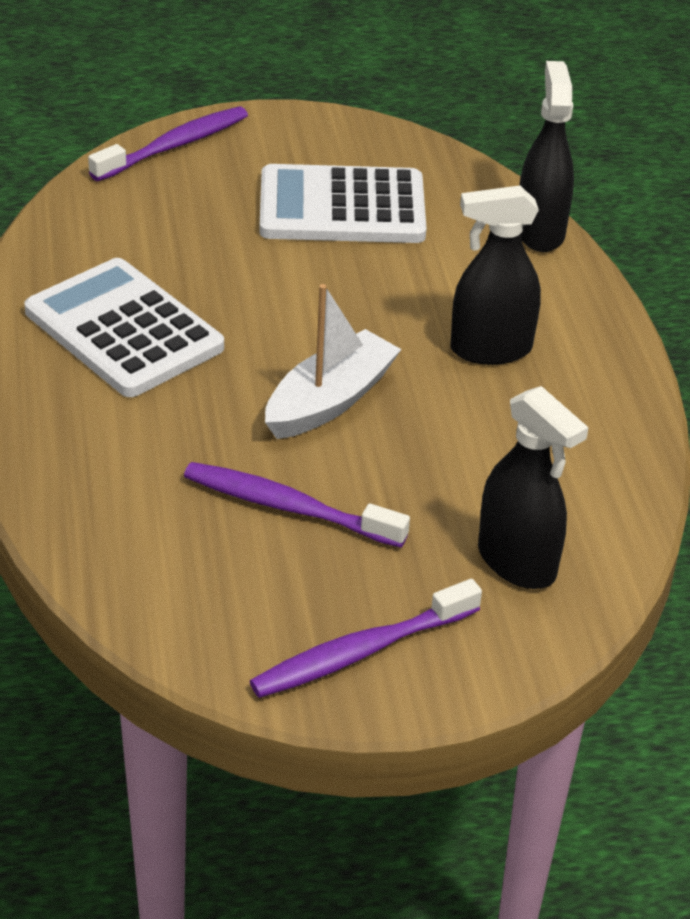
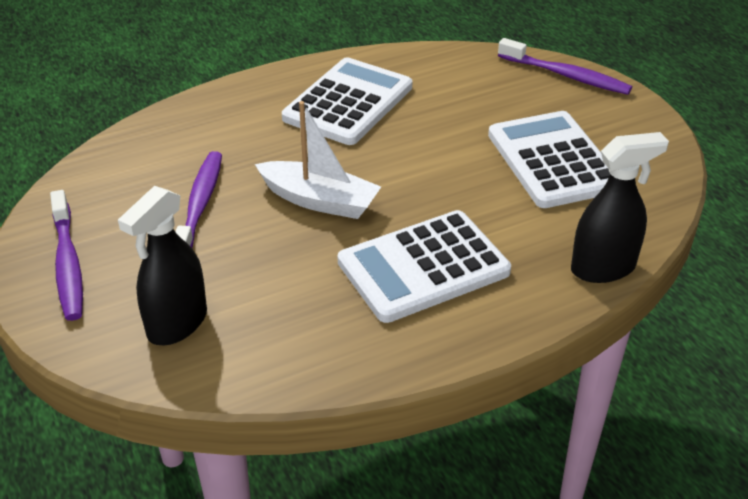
camera: 75 degrees right, 0 degrees up
(360, 652) = (68, 264): purple toothbrush -> purple toothbrush turned 150 degrees counterclockwise
(490, 349) = (423, 267): black spray bottle -> white calculator

